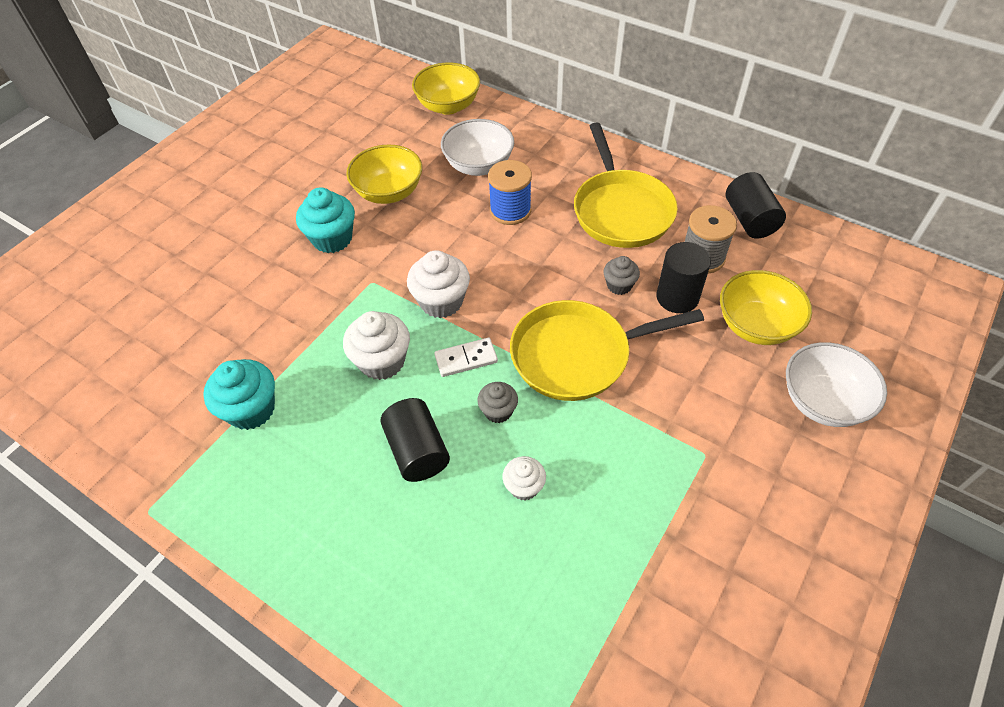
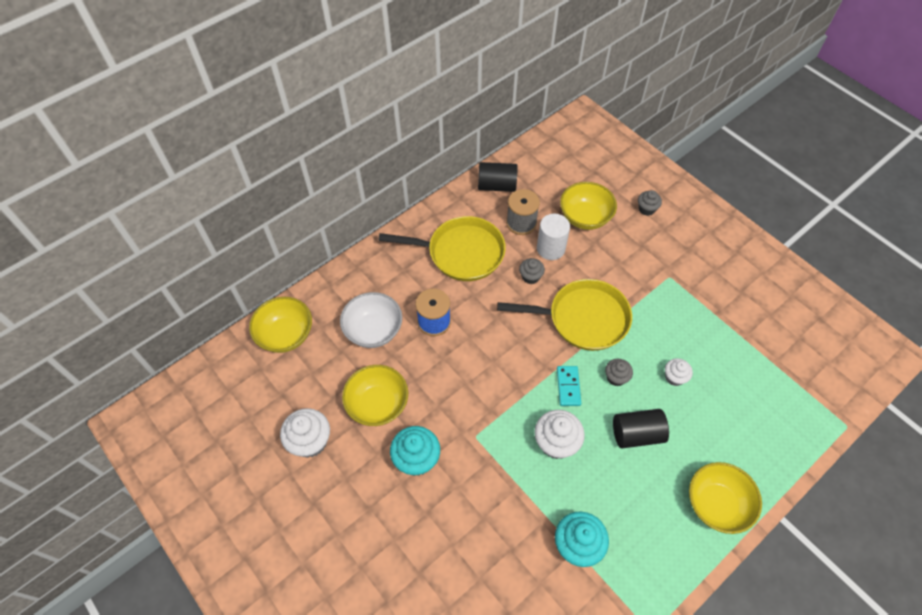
camera: 75 degrees left, 5 degrees up
(331, 572) = (716, 504): none -> yellow bowl
(441, 301) = (511, 391): white cupcake -> white cupcake (310, 441)
(466, 359) = (568, 386): white domino -> turquoise domino
(578, 355) = (582, 318): yellow pan -> yellow pan turned 90 degrees counterclockwise
(677, 297) = (550, 248): black cylinder -> white cylinder
(822, 402) = (646, 209): white bowl -> grey cupcake

